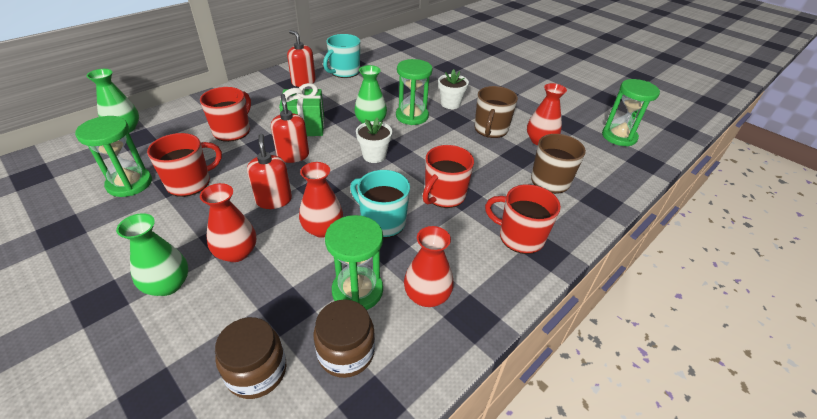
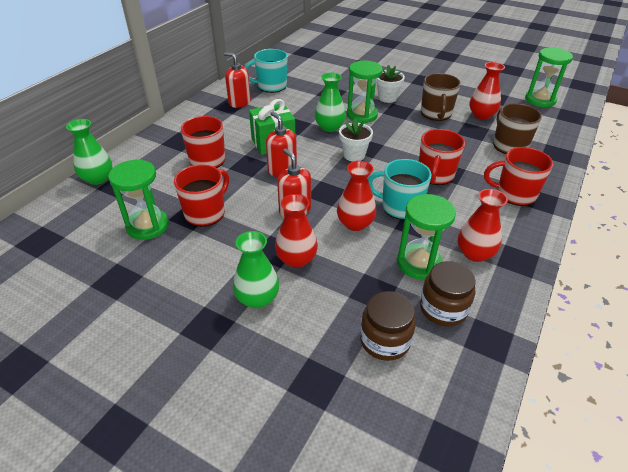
camera: 15 degrees left, 0 degrees up
(344, 72) = (271, 86): turquoise mug -> turquoise mug turned 60 degrees clockwise

